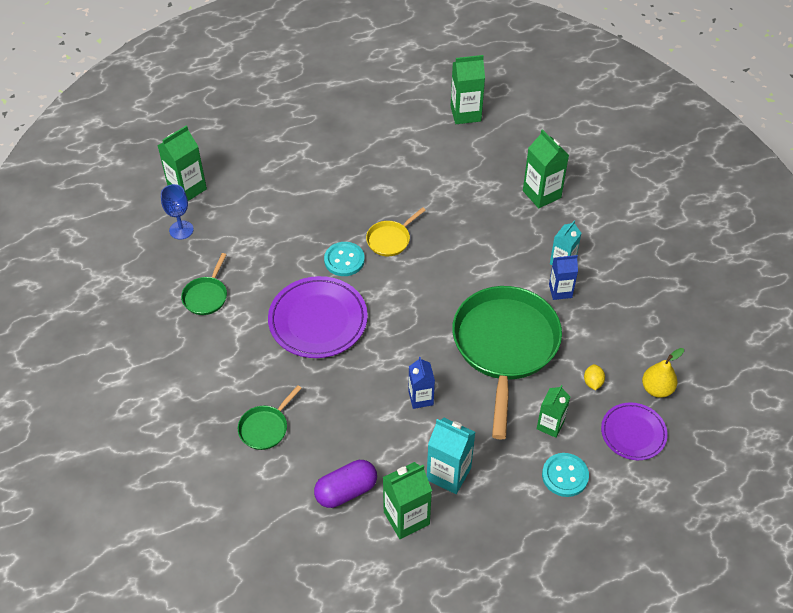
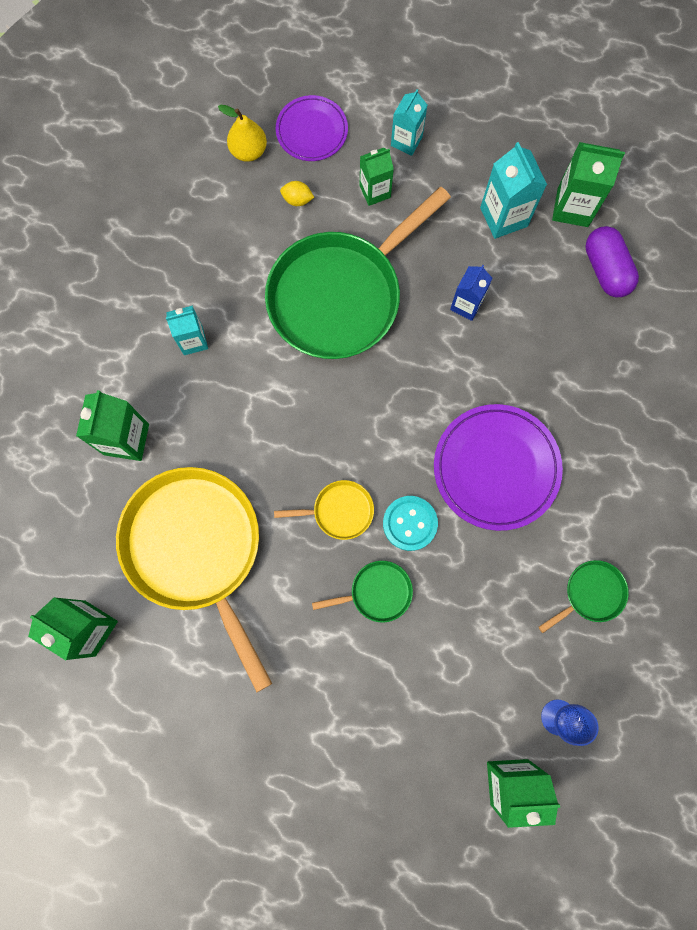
camera: 140 degrees left, 25 degrees up
(265, 428) = (635, 386): green pan -> green pan (377, 592)
(346, 491) = (606, 269): purple capsule -> purple capsule turned 60 degrees clockwise
(449, 175) = (196, 549): none -> yellow pan
(560, 291) = (229, 311): blue carton -> none
(565, 476) = (406, 141): turquoise button -> turquoise carton
(593, 382) = (297, 199): yellow lemon -> yellow lemon turned 60 degrees clockwise

